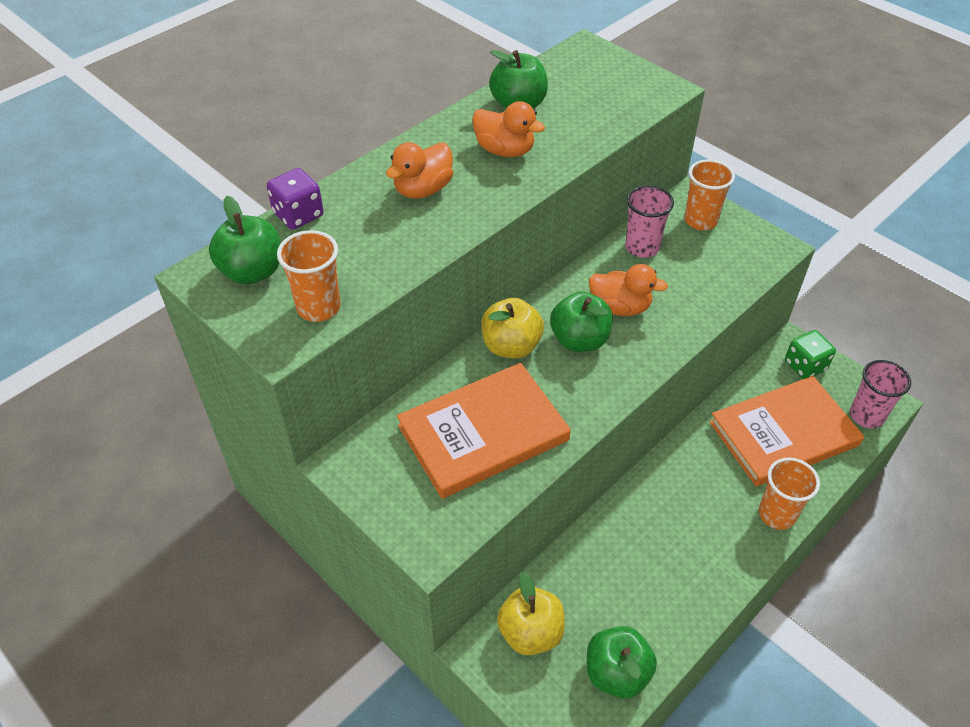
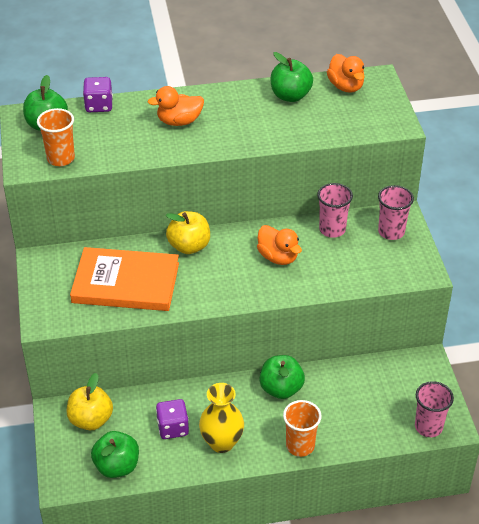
camera: 35 degrees right, 5 degrees down
(505, 150) = (251, 120): orange duck -> orange duck (345, 86)
(579, 340) = (232, 263): green apple -> green apple (281, 389)
(631, 580) = (173, 428): none -> purple dice
(698, 563) = (222, 442): none -> yellow vase
(700, 220) = (391, 232): orange cup -> pink cup
(783, 433) = (357, 406): orange book -> none
(805, 366) = (420, 375): green dice -> none

